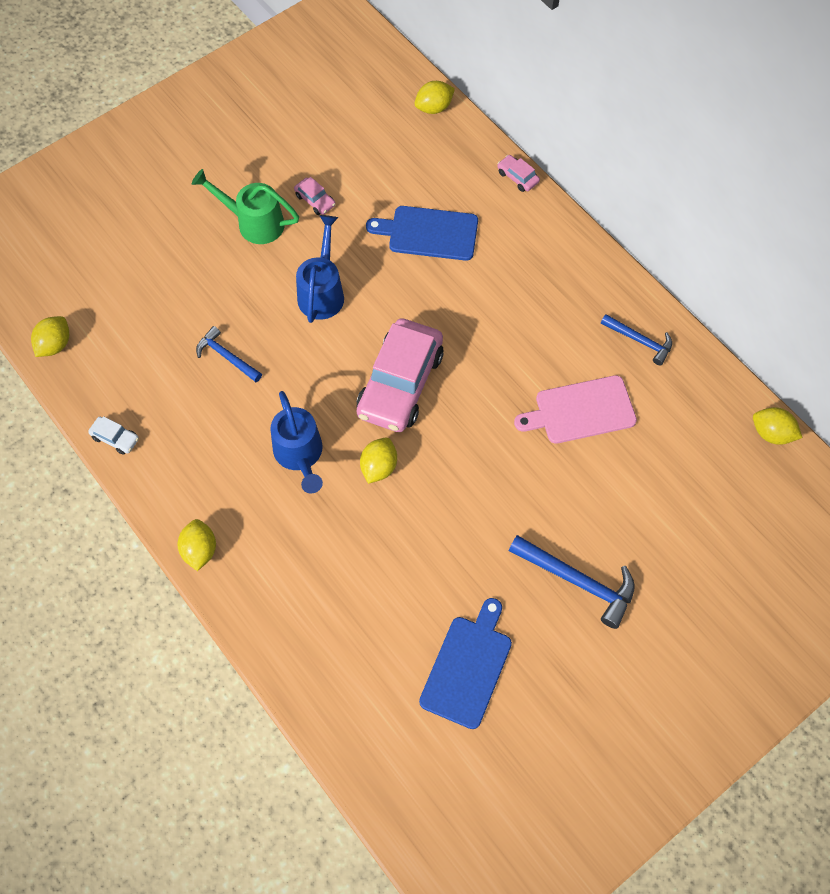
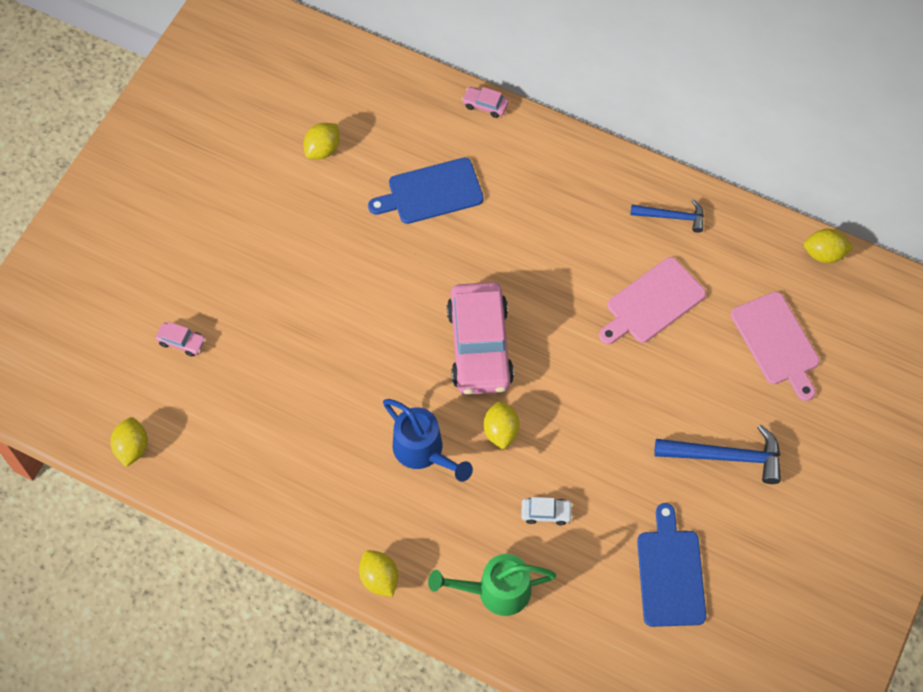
camera: 25 degrees left, 0 degrees up
(115, 438) = (242, 510): white car -> white car (546, 513)
(227, 356) = (305, 389): blue hammer -> none
(254, 223) = (260, 249): green watering can -> green watering can (495, 591)
(315, 200) = (307, 203): pink car -> pink car (182, 341)
(322, 292) = (361, 290): blue watering can -> none
(434, 108) = (371, 67): yellow lemon -> yellow lemon (323, 149)
(682, 496) = (776, 342): none -> pink cutting board

